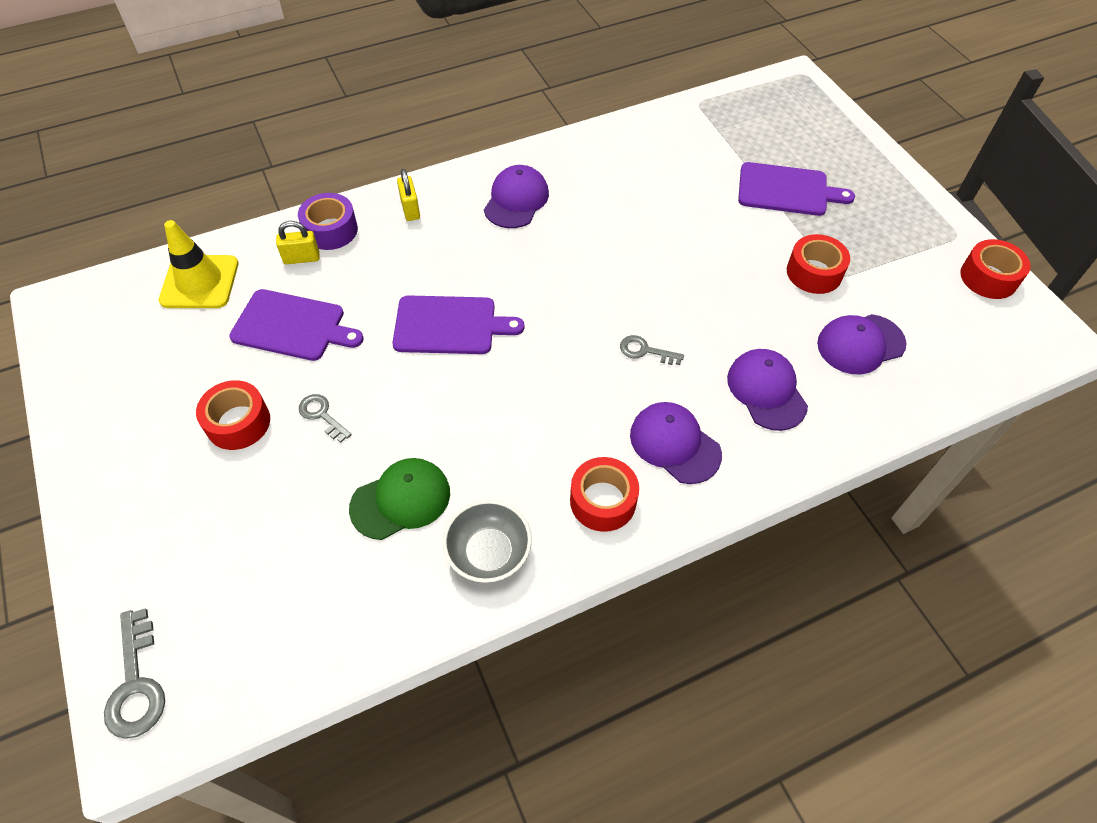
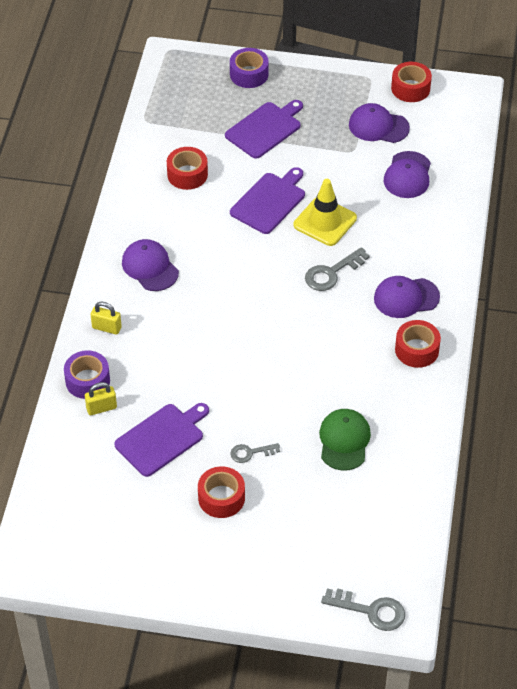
camera: 55 degrees left, 5 degrees down
(200, 282) = (74, 474): yellow traffic cone -> yellow traffic cone (325, 221)
(302, 258) = (101, 408): yellow padlock -> yellow padlock turned 45 degrees clockwise
(450, 325) = (231, 356): purple cutting board -> purple cutting board (269, 201)
(489, 553) = (410, 417): grey bowl -> none
(645, 351) = (331, 273): grey key -> grey key, size x1.58
(766, 391) = (404, 236): purple cap -> purple cap (378, 126)
(814, 272) = (340, 160): red tape -> red tape (187, 174)
(843, 141) = (249, 74): none -> purple tape

